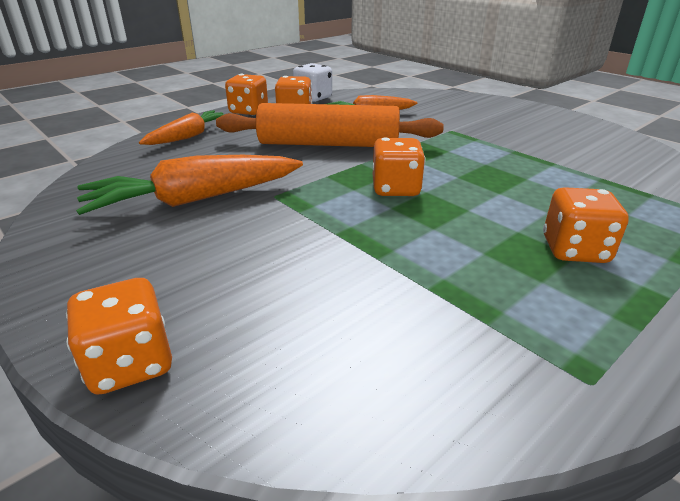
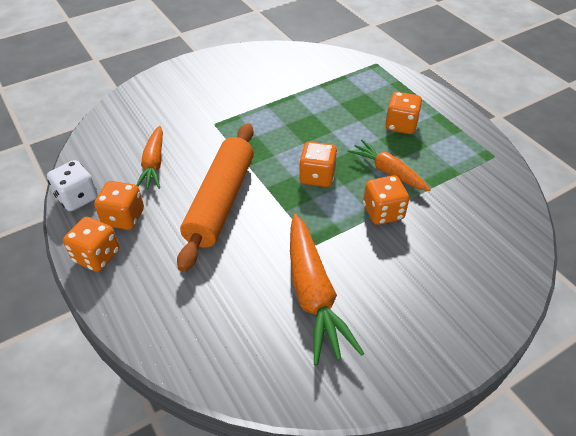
camera: 80 degrees left, 15 degrees up
(130, 363) = (497, 311): orange dice -> orange dice (383, 212)
(189, 136) = (159, 308): orange carrot -> orange carrot (388, 172)

